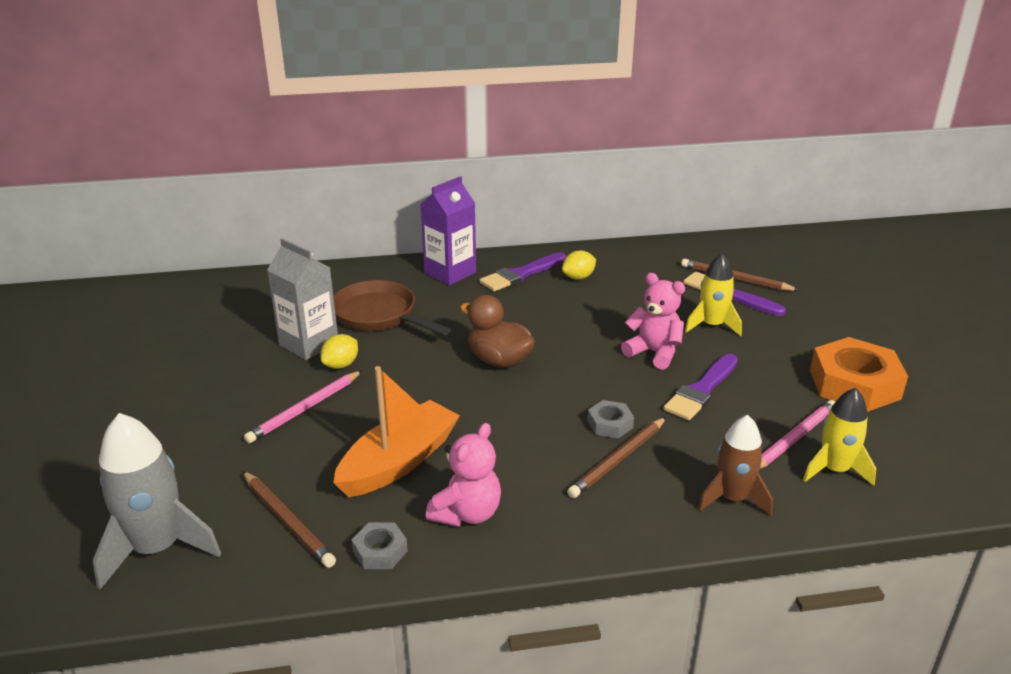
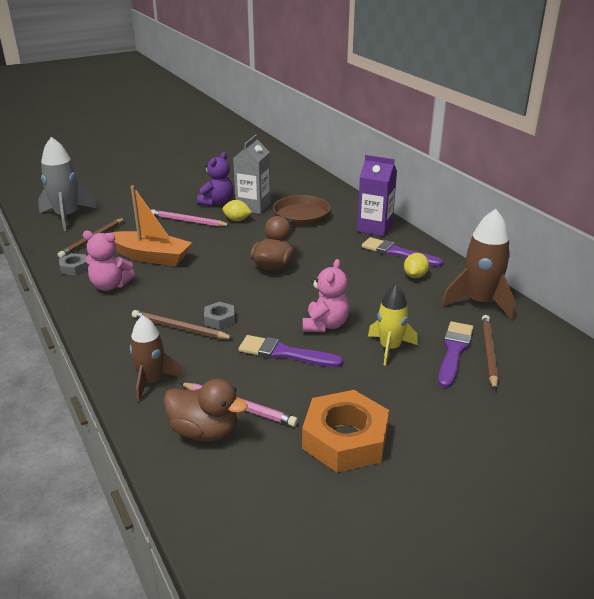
camera: 70 degrees right, 0 degrees up
(264, 372) = (217, 203): none -> purple teddy bear
(578, 277) = (415, 276): yellow lemon -> yellow lemon turned 75 degrees clockwise
(647, 259) = (479, 302): none -> brown rocket
(834, 470) = (204, 431): yellow rocket -> brown duck

